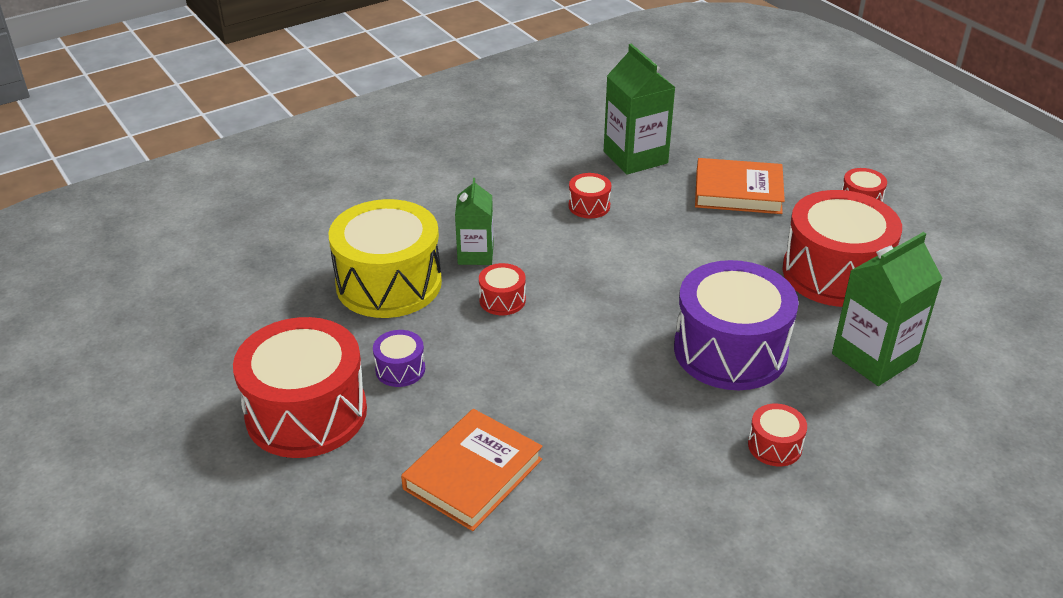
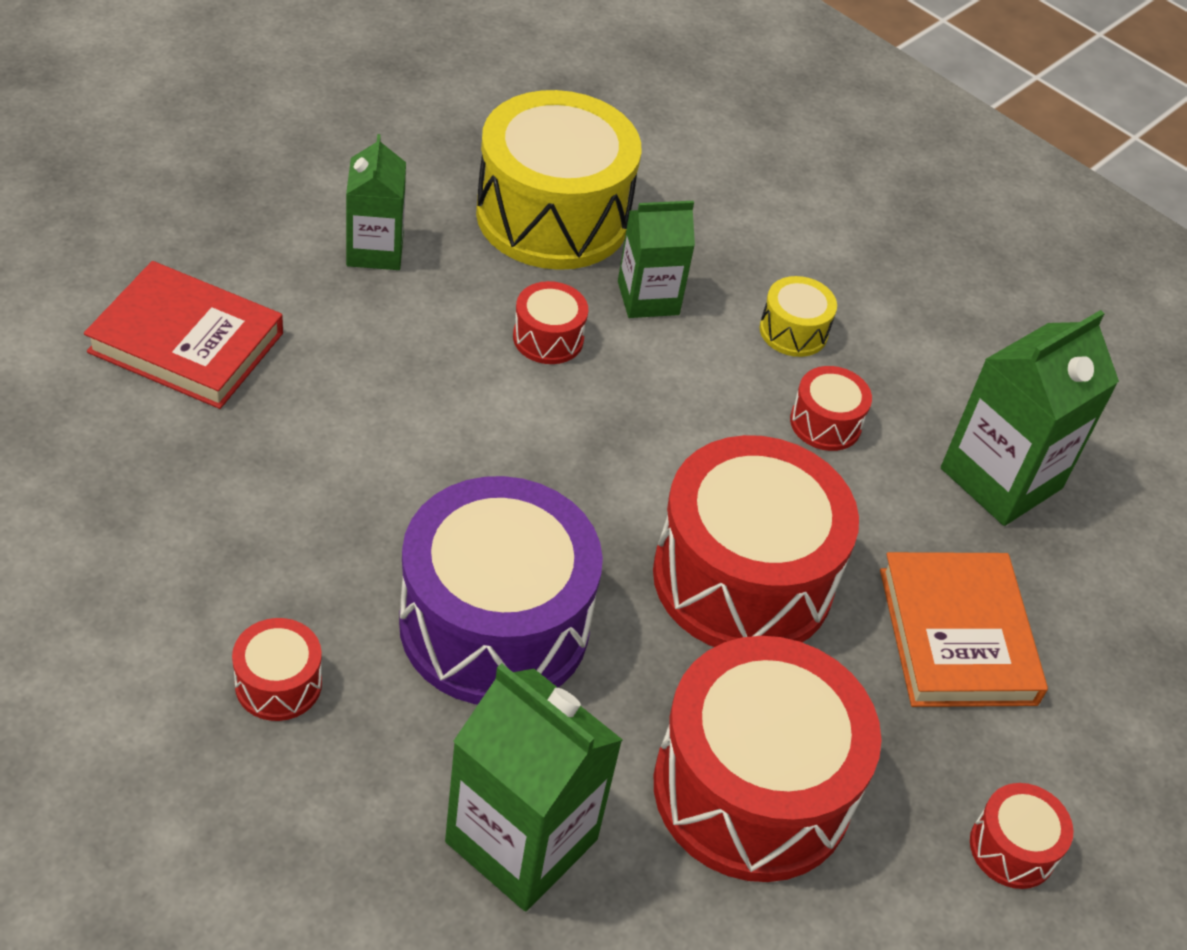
camera: 70 degrees right, 10 degrees up
(306, 413) = (278, 178): red drum -> red drum (743, 578)
(400, 369) = (375, 250): purple drum -> green carton
(473, 474) = (186, 342): orange book -> red book
(515, 204) = (793, 331): none -> yellow drum

